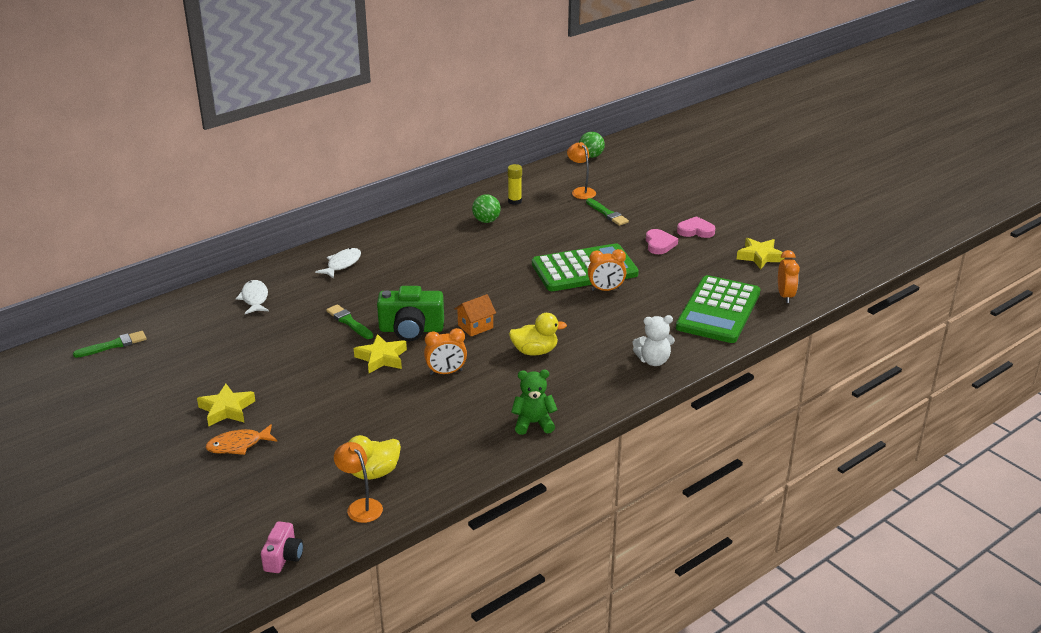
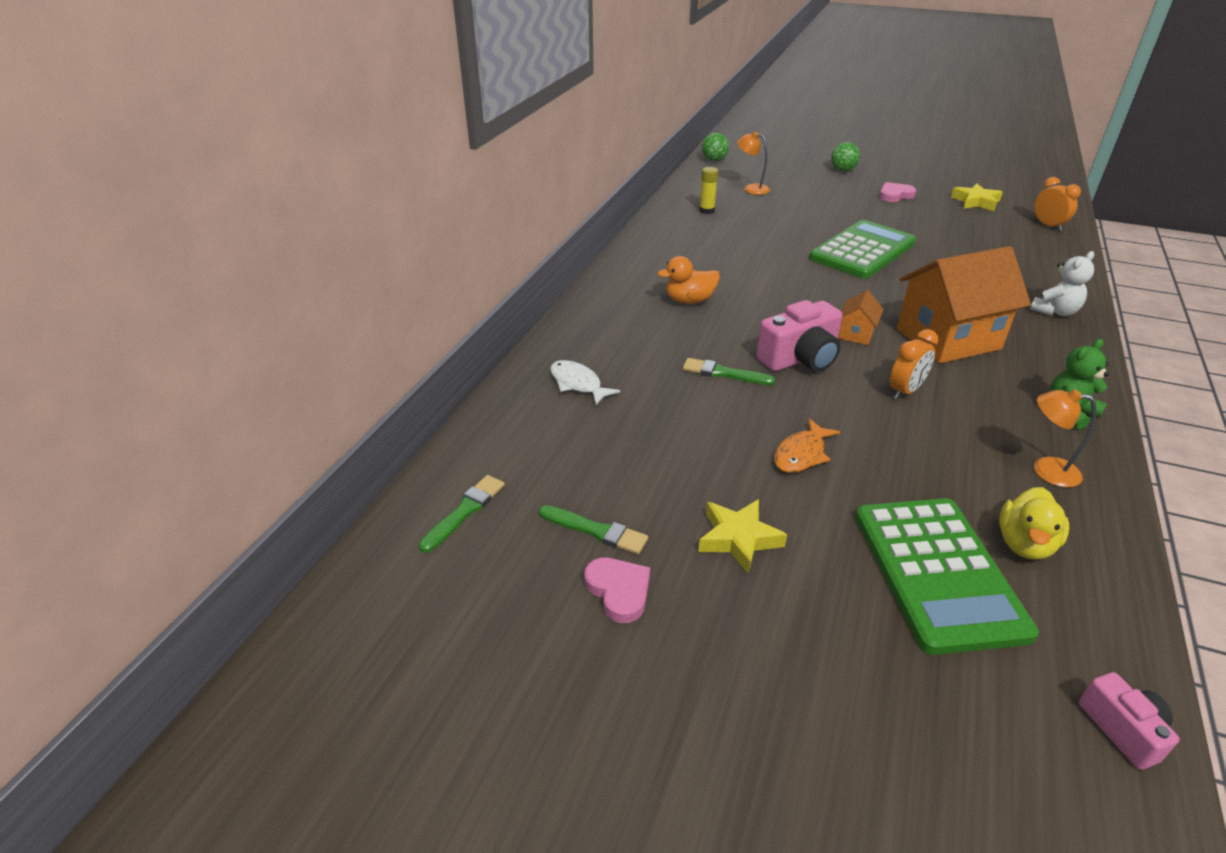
camera: 30 degrees left, 5 degrees up
(238, 445) = (823, 583): orange fish -> orange fish (801, 454)
(342, 264) = (625, 315): white fish -> none
(360, 506) = (1082, 597): orange lamp -> orange lamp (1046, 470)
(382, 358) = (818, 400): yellow star -> none
(398, 267) = (689, 300): none -> orange duck
(411, 330) = (800, 359): green camera -> pink camera
(486, 221) = (708, 234): green ball -> green ball (842, 170)
(535, 351) = (948, 339): yellow duck -> orange house
(606, 290) = (910, 262): orange clock -> none
(607, 213) = (803, 200): green brush -> green brush (595, 530)
(659, 244) = (886, 213): pink heart -> pink heart (619, 591)
(718, 310) = (1024, 252): green calculator -> green calculator (937, 573)

